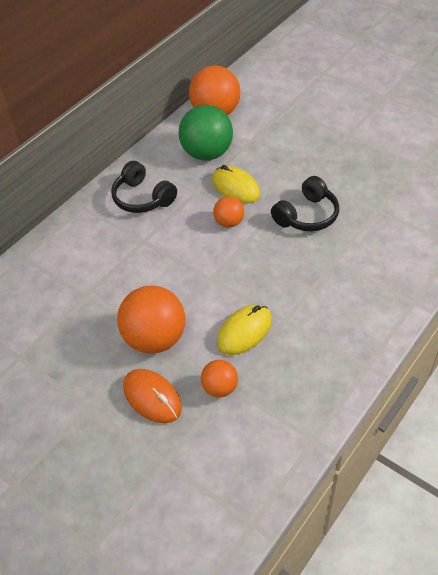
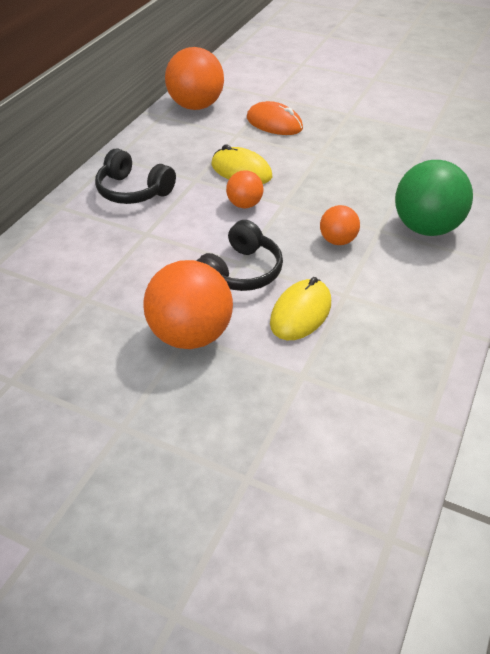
camera: 15 degrees left, 5 degrees down
(152, 397) = (206, 403): orange mouse -> orange mouse (274, 123)
(207, 153) = (197, 142): green ball -> green ball (426, 228)
(220, 388) = (291, 379): orange ball -> orange ball (337, 240)
(307, 215) = (331, 189): black headphones -> black headphones (240, 272)

